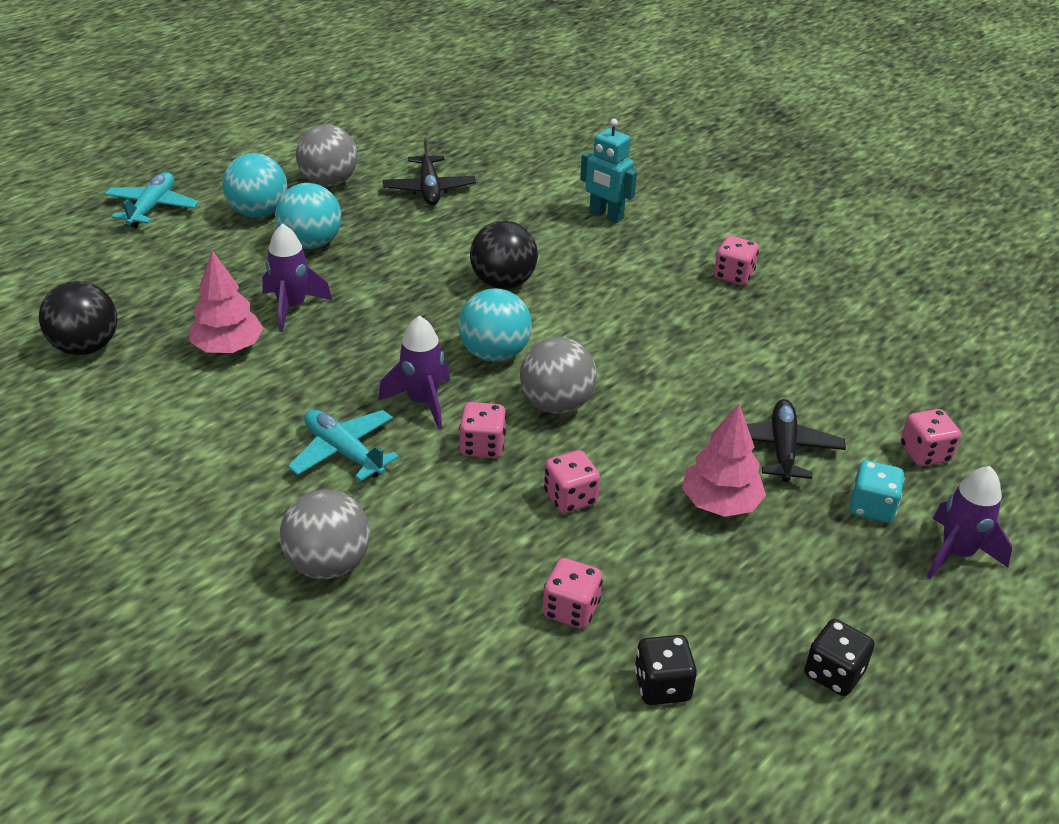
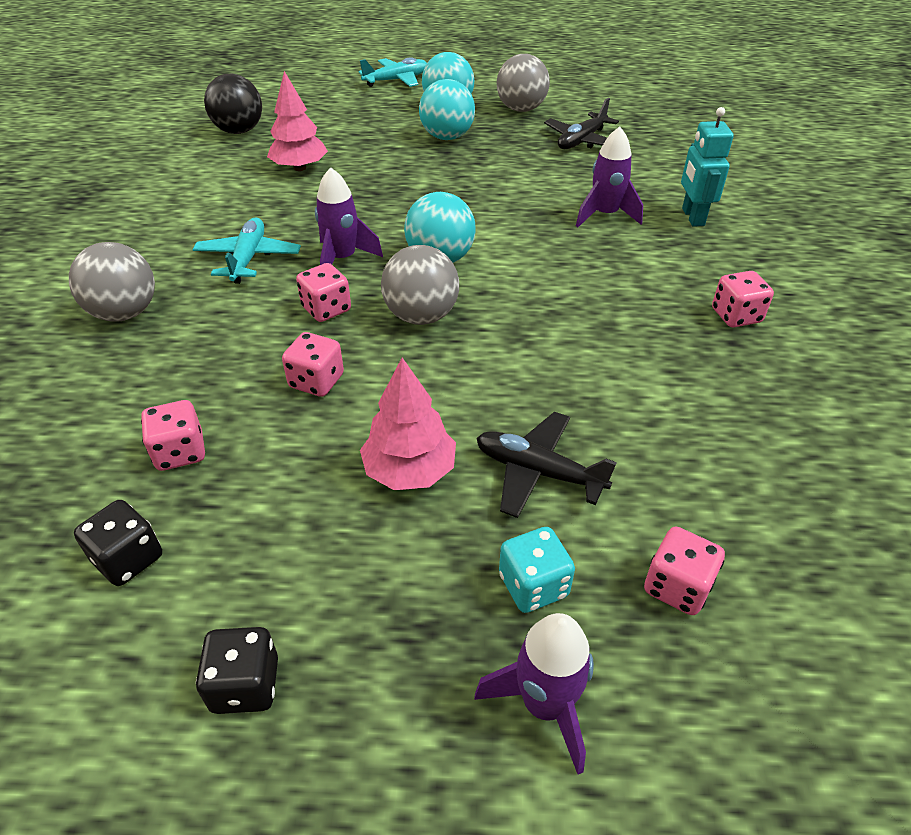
camera: 50 degrees right, 5 degrees up
(292, 307) = (371, 165): purple rocket -> purple rocket (605, 215)
(503, 283) = (528, 220): black ball -> none
(782, 448) = (538, 472): black plane -> black plane turned 120 degrees counterclockwise

